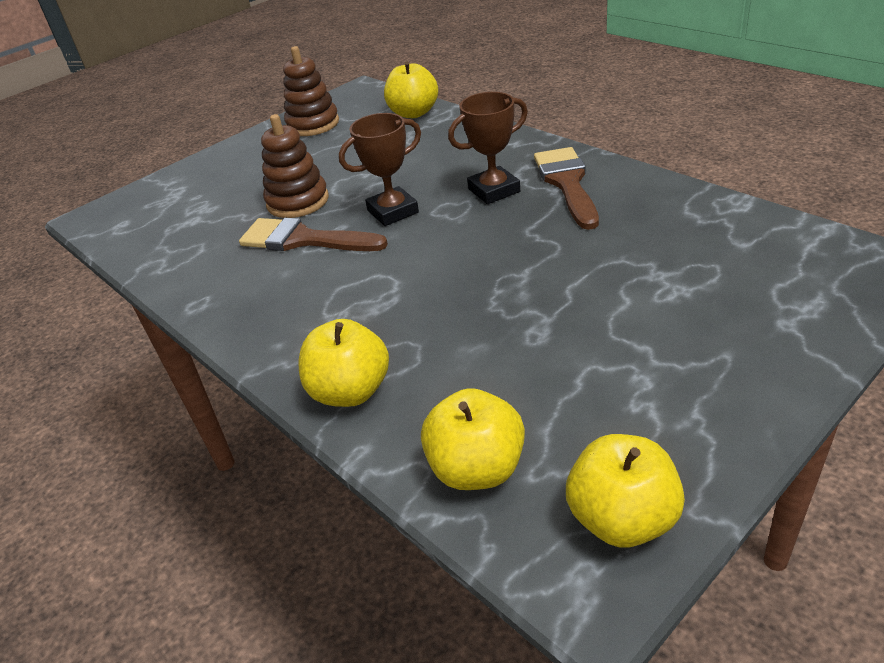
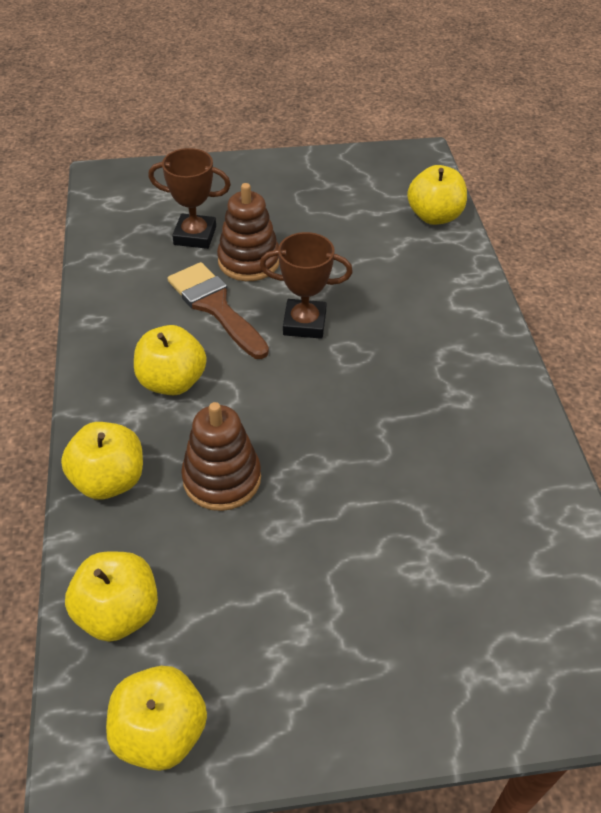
camera: 30 degrees right, 10 degrees up
(313, 124) = (342, 176): brown stacking toy -> brown stacking toy (222, 478)
(325, 301) = (172, 381): none -> yellow apple
(494, 190) = (403, 356): brown trophy -> brown trophy (195, 236)
(567, 183) = (470, 392): brown brush -> none

